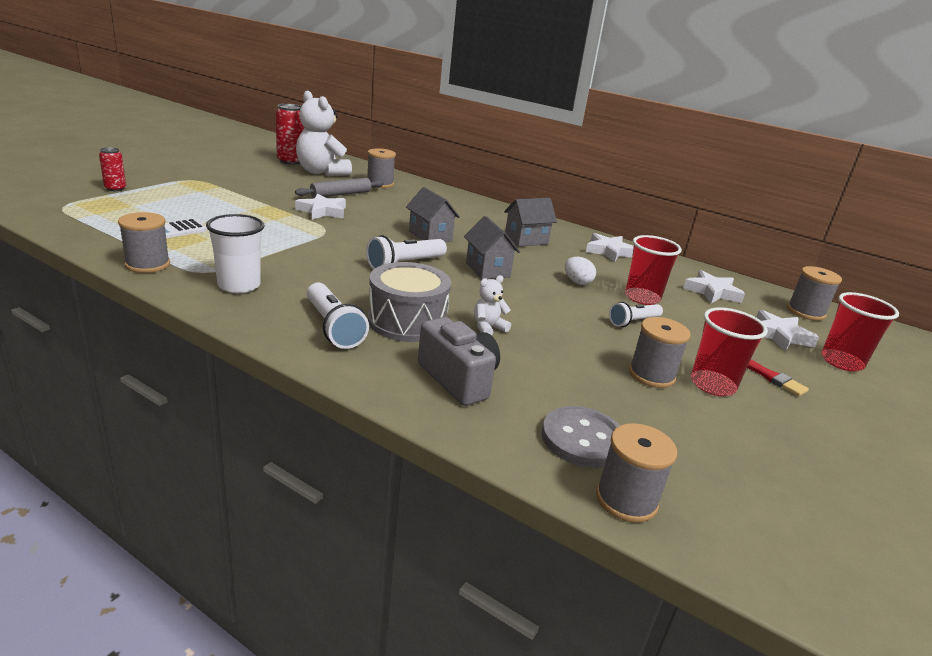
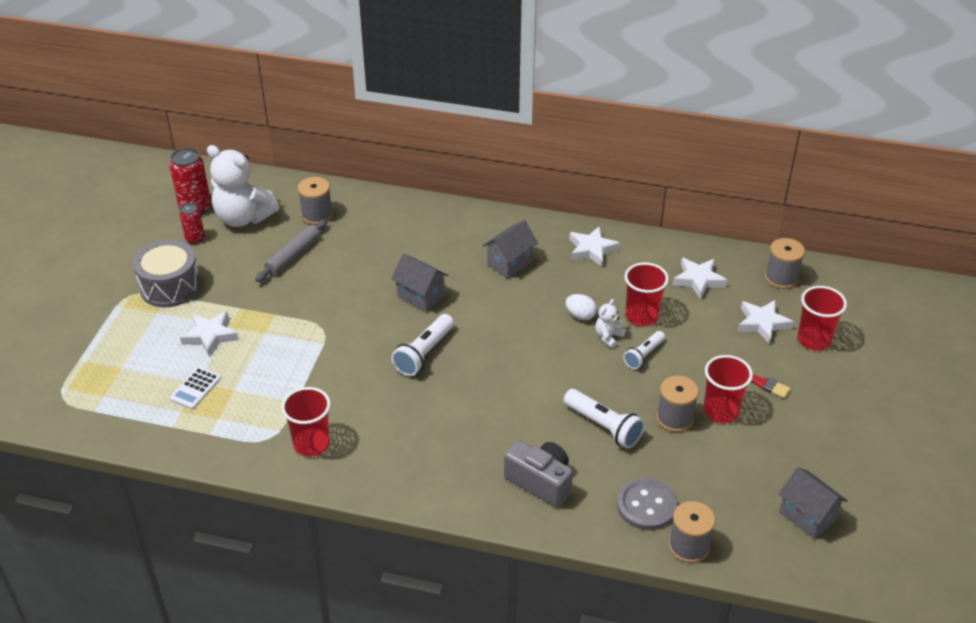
camera: 15 degrees left, 15 degrees up
(115, 188) = (76, 345): red can -> red can (195, 238)
(147, 264) = (217, 449): grey spool -> none
(239, 285) = (311, 444): white cup -> red cup
(322, 211) = (297, 296): white star -> white star (210, 335)
(333, 327) = (419, 463): white flashlight -> white flashlight (603, 426)
(407, 321) = (469, 432): grey drum -> grey drum (170, 286)
(487, 270) = (498, 330): grey house -> grey house (807, 516)
(488, 328) = (534, 413): white teddy bear -> white teddy bear (608, 337)

